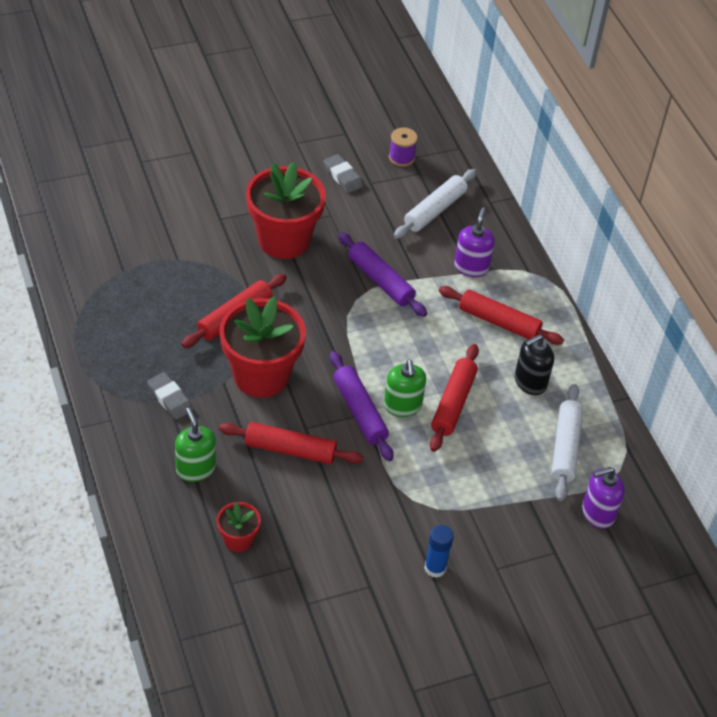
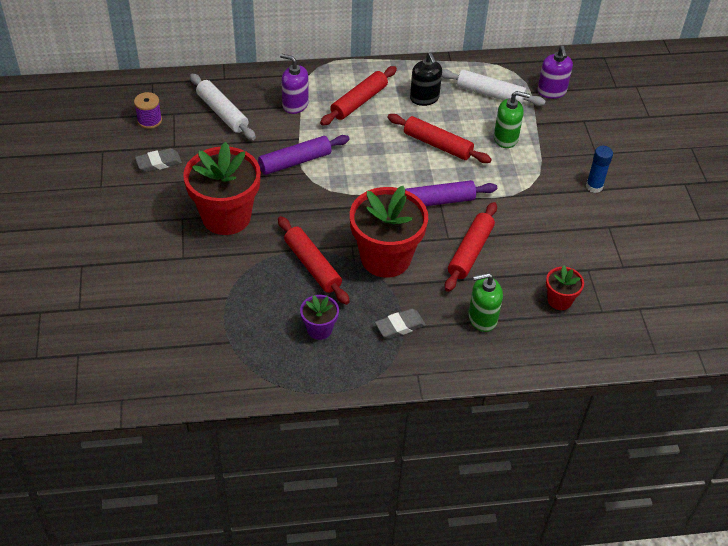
camera: 75 degrees left, 0 degrees up
(152, 335) = (319, 329): none -> purple flower pot
(402, 406) = (435, 174): green soap dispenser -> green soap dispenser (506, 138)

